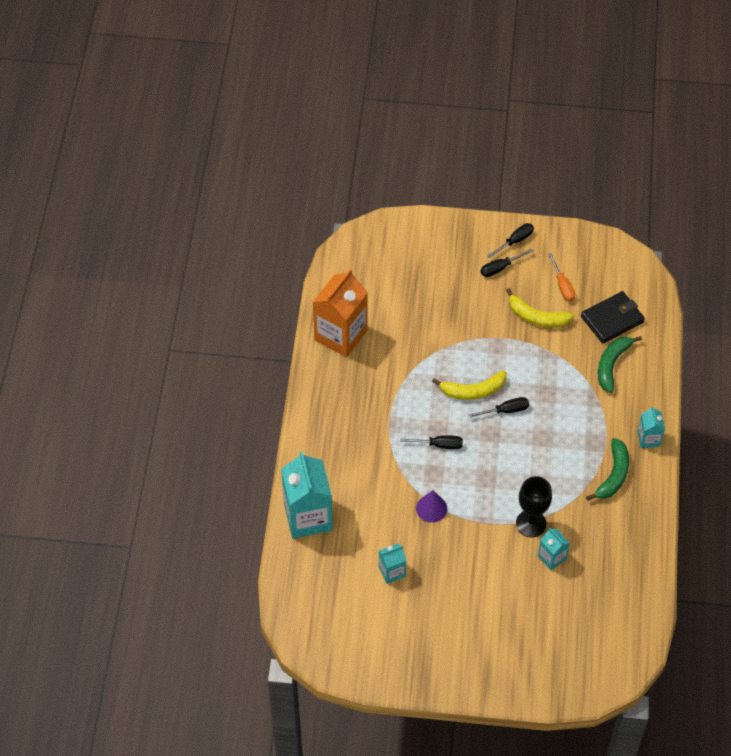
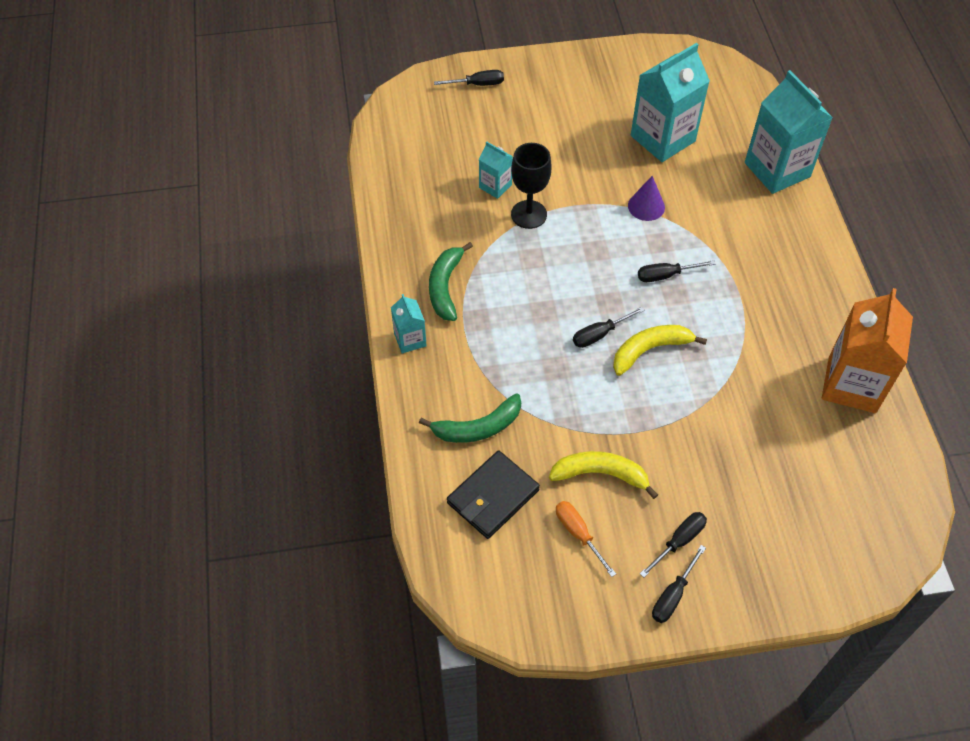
camera: 165 degrees right, 0 degrees up
(392, 571) = (662, 138): turquoise carton -> turquoise carton, size x2.02
(540, 674) = (478, 84): none -> black screwdriver
(612, 365) = (478, 427): green banana -> green banana turned 60 degrees clockwise

